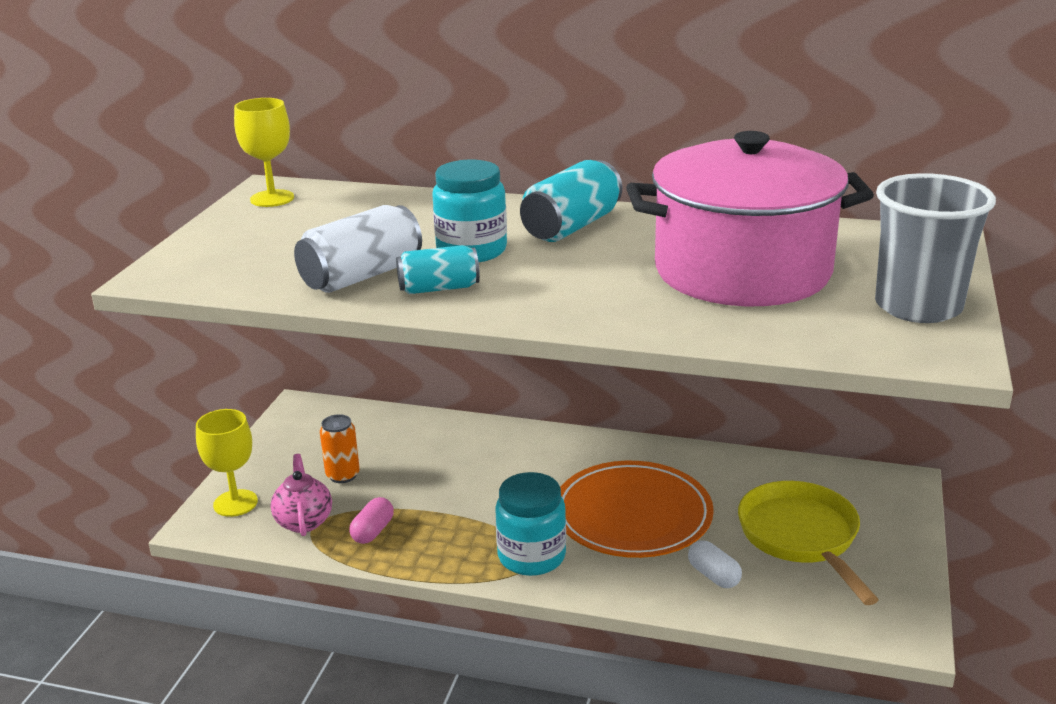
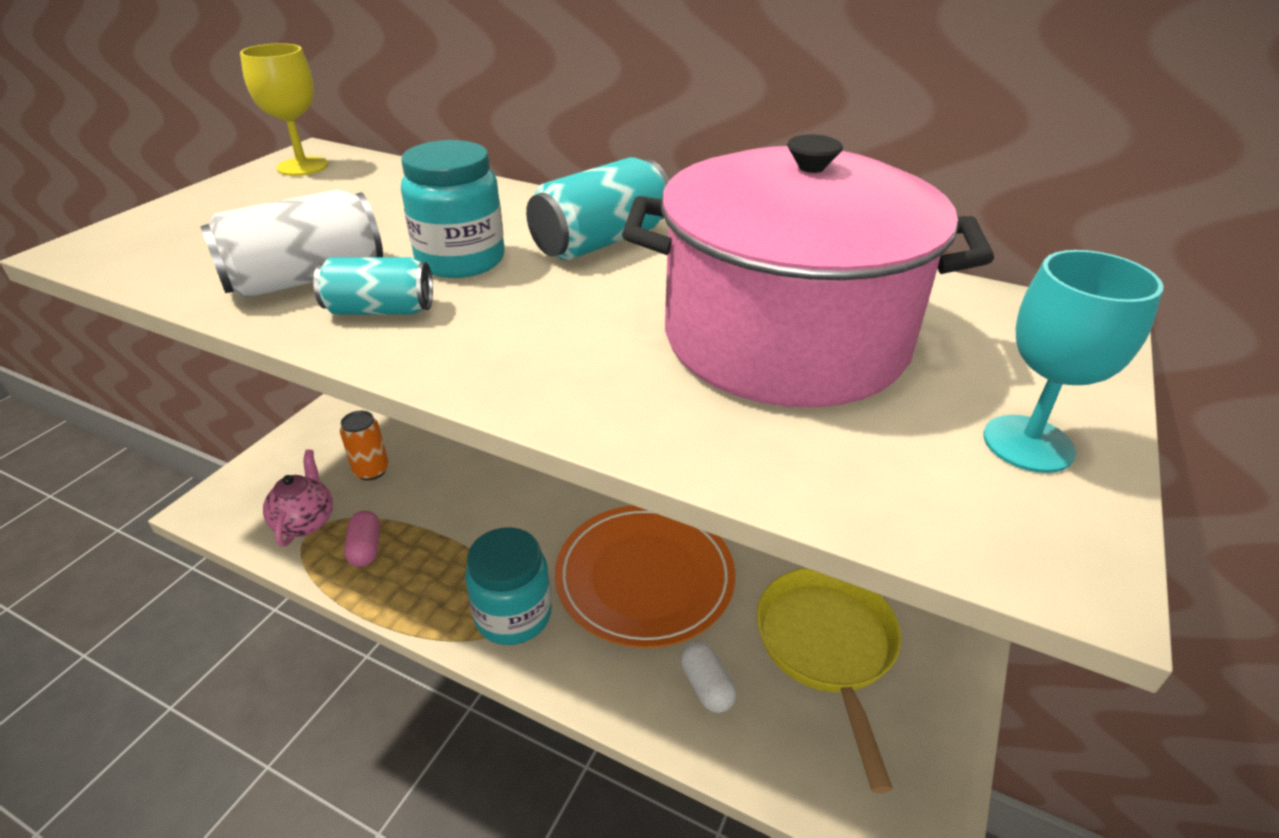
camera: 10 degrees right, 10 degrees up
(235, 503) = (253, 487): yellow goblet -> none
(373, 531) = (366, 548): pink capsule -> pink capsule turned 45 degrees counterclockwise
(918, 307) = (1028, 444): grey cup -> turquoise goblet

